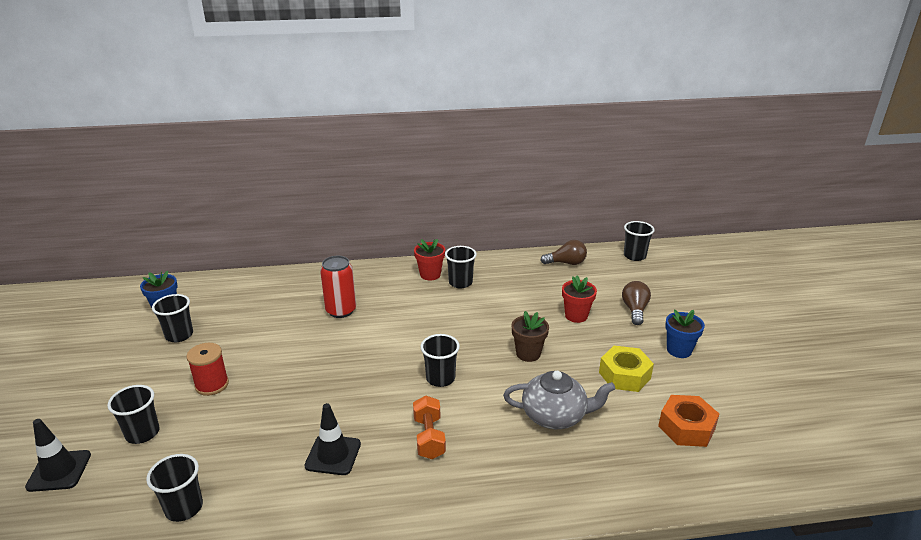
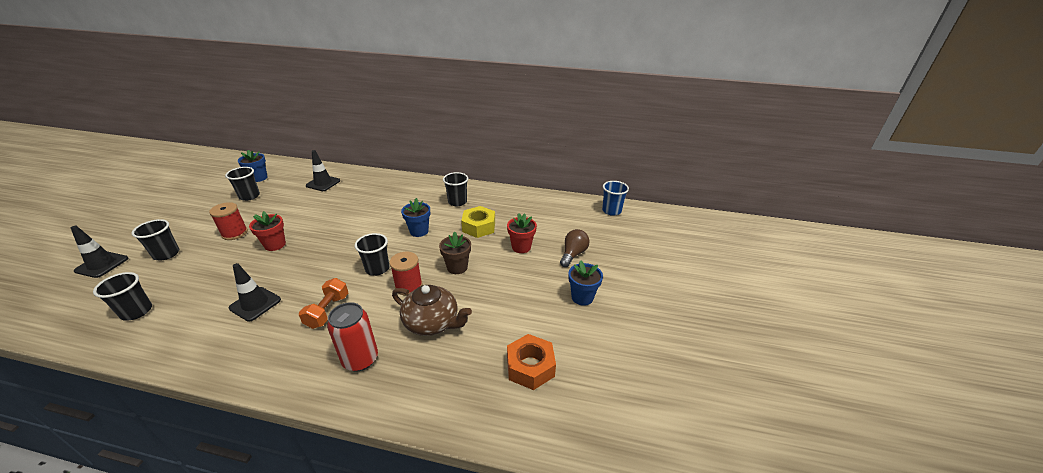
camera: 20 degrees right, 5 degrees up
(266, 297) = (323, 183): none -> black traffic cone
(341, 311) = (359, 203): red can -> red can (360, 359)
(430, 275) = (441, 191): red flower pot -> red flower pot (275, 245)
(448, 326) = (419, 231): none -> blue flower pot
(494, 387) = (409, 286): none -> red spool
(555, 416) = (432, 323): grey teapot -> brown teapot
(566, 263) = (550, 204): brown light bulb -> none
(624, 375) = (517, 306): yellow nut -> yellow nut (479, 227)
(634, 256) = (611, 211): black cup -> blue cup

